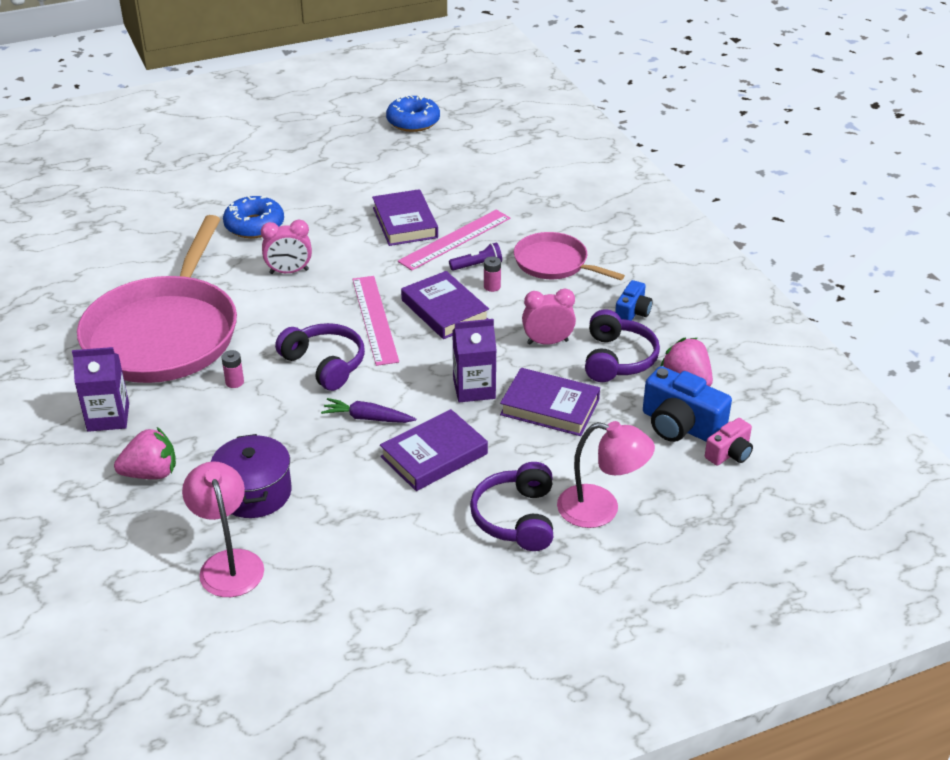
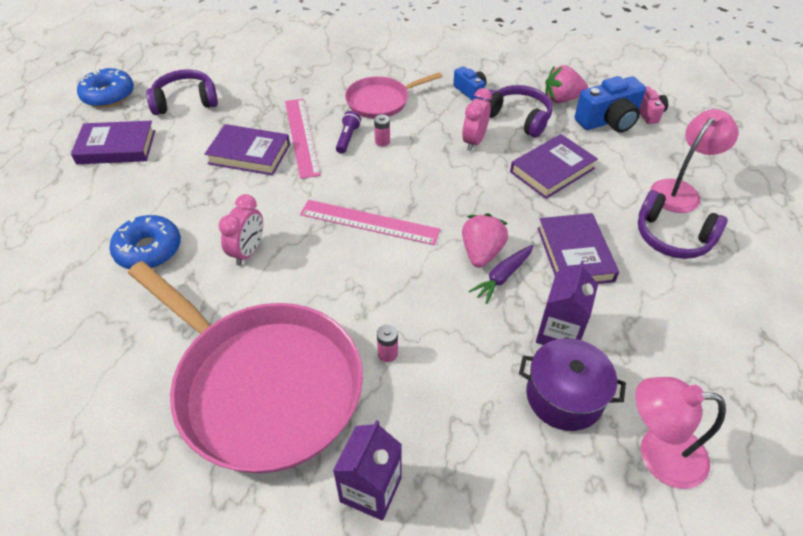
camera: 60 degrees left, 10 degrees up
(151, 473) = (490, 478): pink strawberry -> pink strawberry (481, 253)
(325, 364) = (408, 277): purple headphones -> purple headphones (185, 101)
(444, 310) = (391, 178): purple book -> purple book (116, 147)
(474, 388) = (504, 200): purple carton -> purple carton (559, 333)

